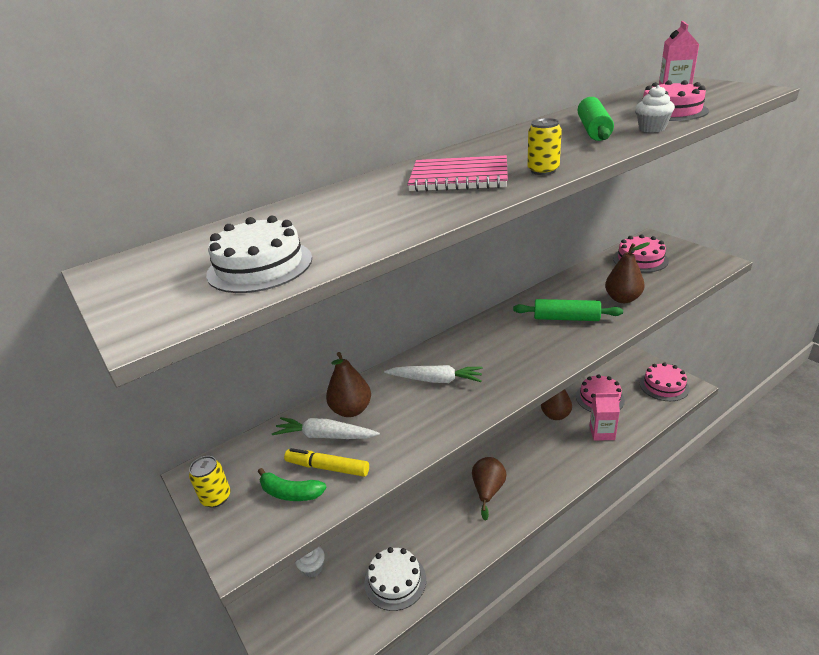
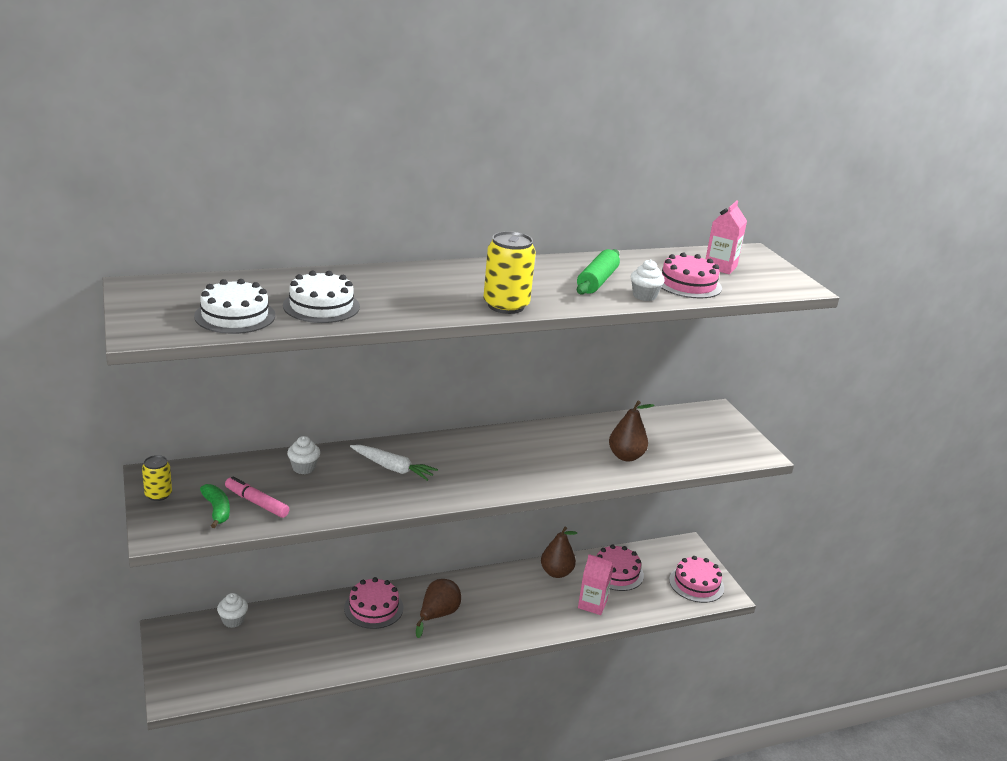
camera: 10 degrees right, 5 degrees down
(290, 493) = (217, 510): green banana -> green banana turned 150 degrees counterclockwise
(325, 436) = (269, 480): white carrot -> none
(327, 467) = (256, 502): yellow marker -> pink marker
(351, 410) = (303, 468): brown pear -> white cupcake
(395, 580) = (302, 655): white cake -> white cake (321, 306)
(459, 177) = (437, 291): pink notebook -> none
(543, 170) = (506, 305): yellow can -> yellow can, size x1.71
(566, 318) = (555, 456): green rolling pin -> none
(640, 259) = (682, 426): pink cake -> pink cake (373, 608)

